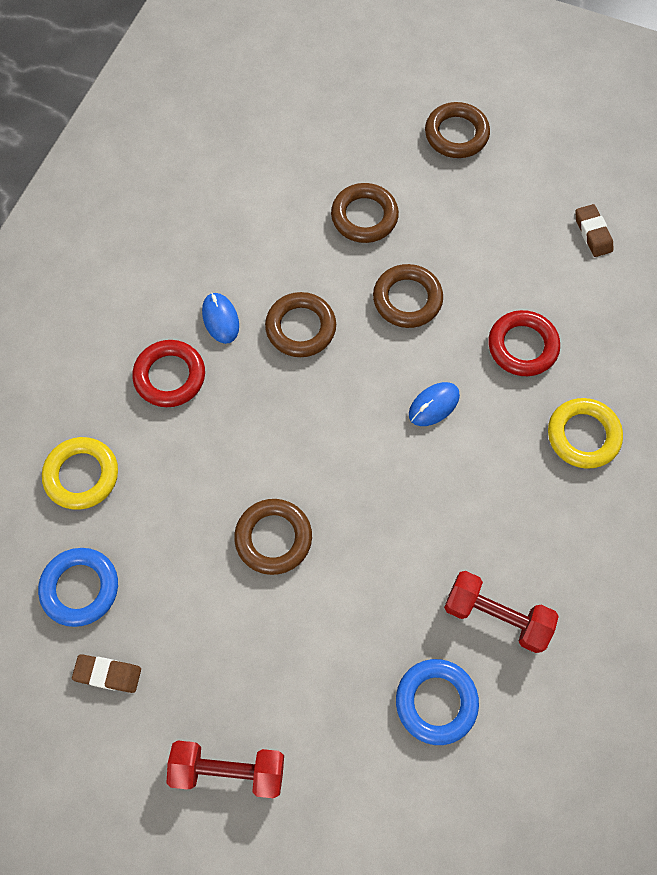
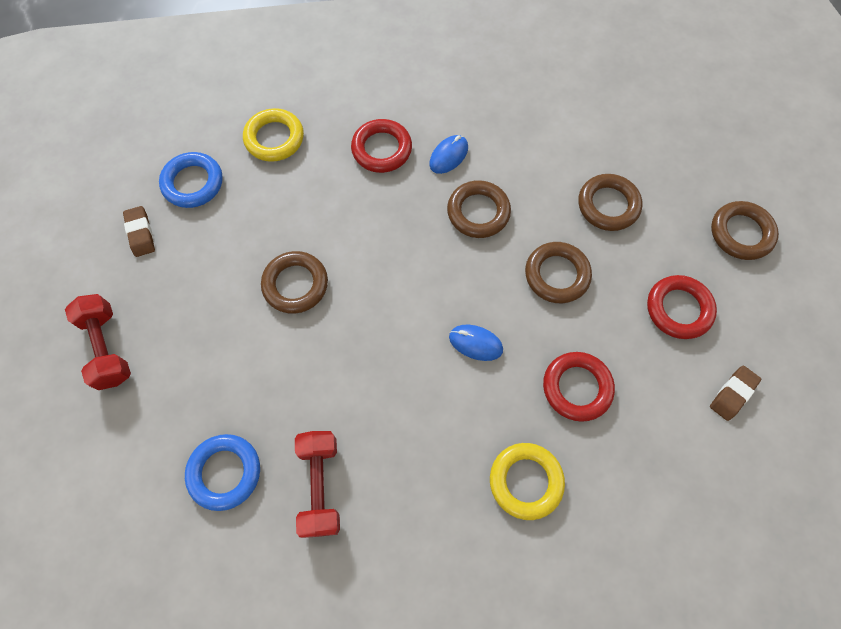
camera: 60 degrees right, 0 degrees up
(497, 225) = (678, 309): none -> red ring

